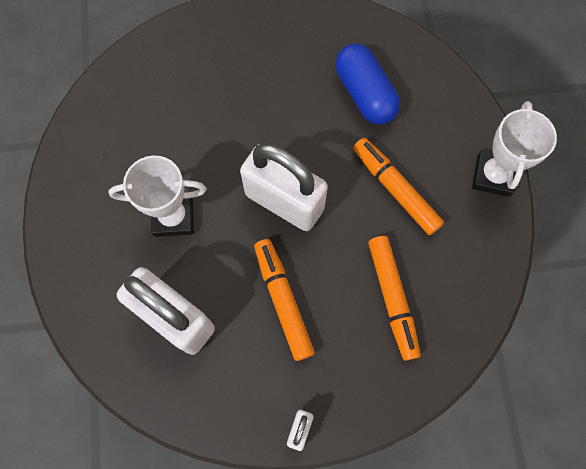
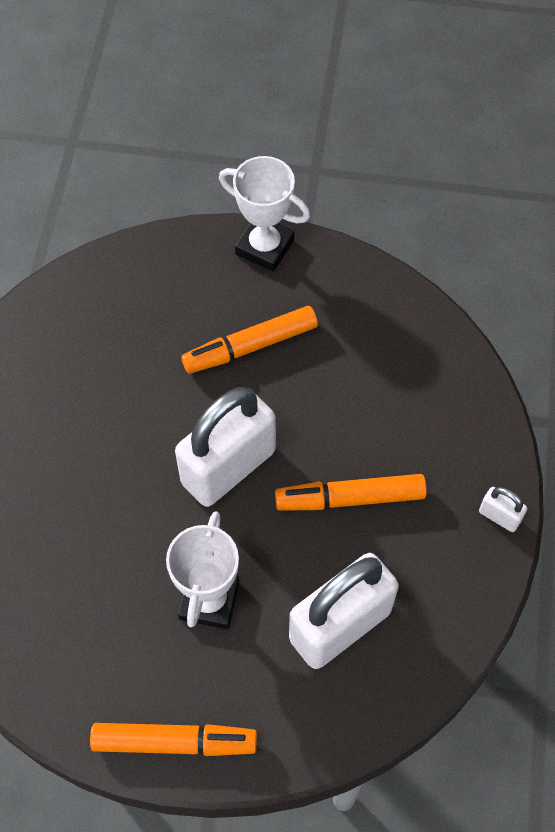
camera: 75 degrees left, 10 degrees down
(365, 94) = (119, 344): blue capsule -> none
(392, 298) = (377, 385): orange marker -> orange marker (174, 742)

